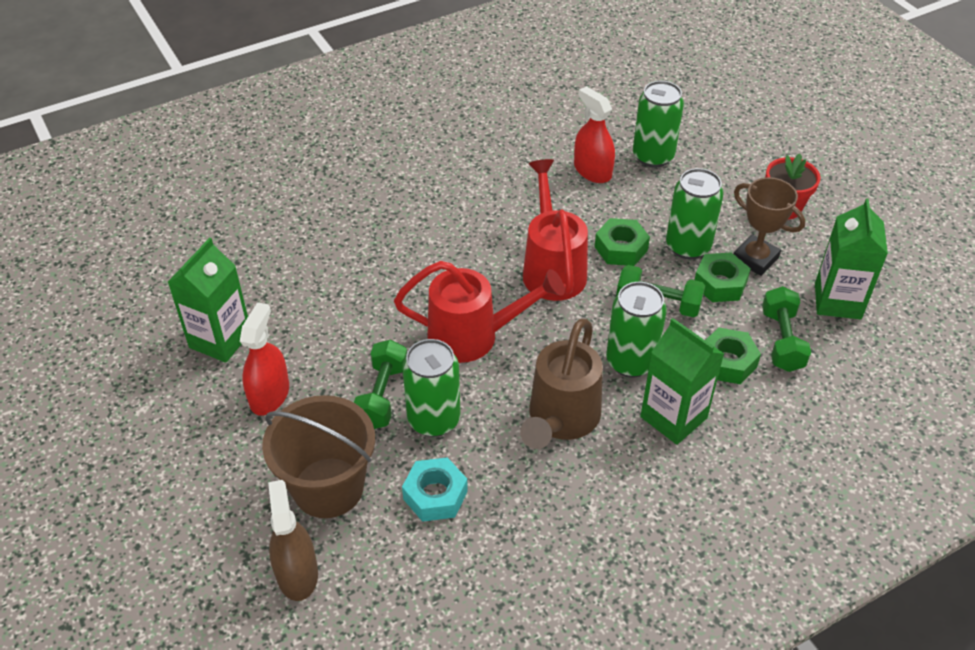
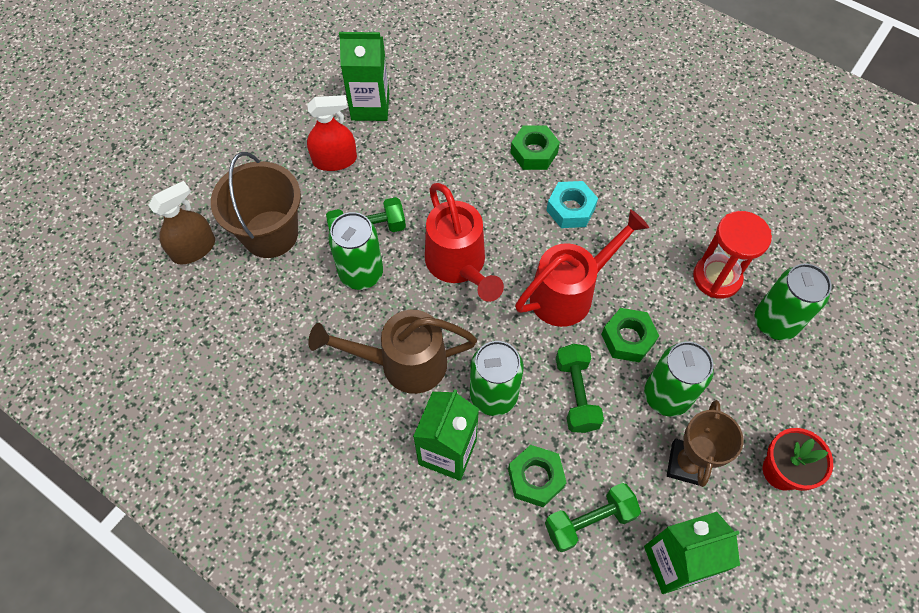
camera: 65 degrees right, 15 degrees up
(435, 495) = (292, 304): turquoise nut -> turquoise nut (570, 209)
(592, 171) = (717, 277): red spray bottle -> red hourglass
(720, 283) = (633, 441): green nut -> green nut (534, 152)

